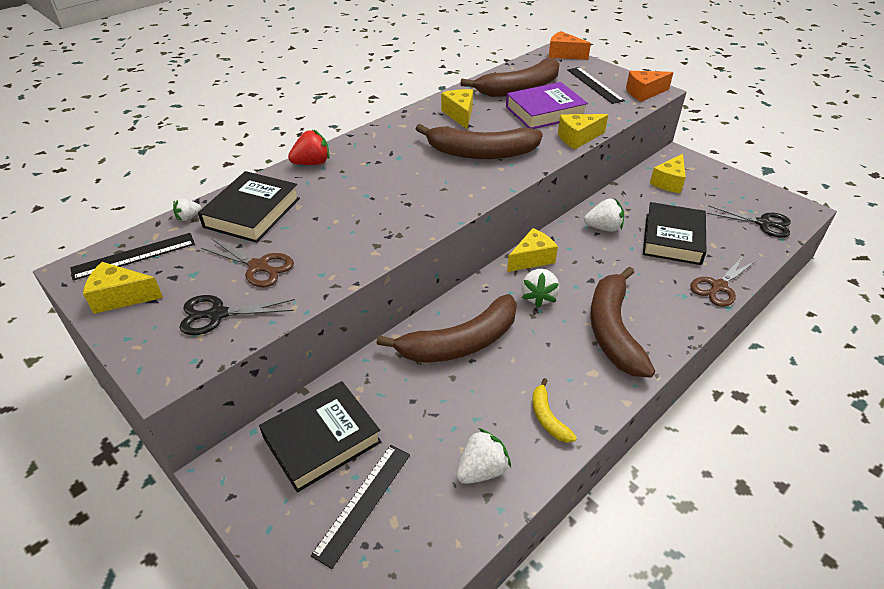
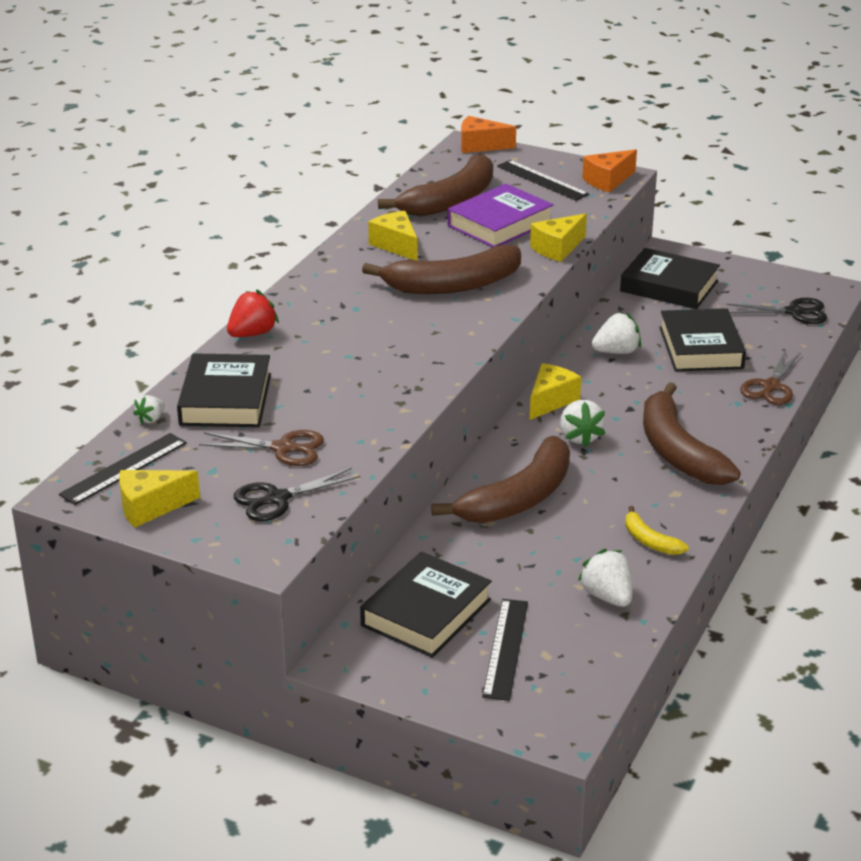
camera: 20 degrees left, 10 degrees down
(481, 470) = (607, 596): white strawberry -> white strawberry turned 60 degrees counterclockwise
(669, 182) = (669, 286): yellow cheese -> black book

